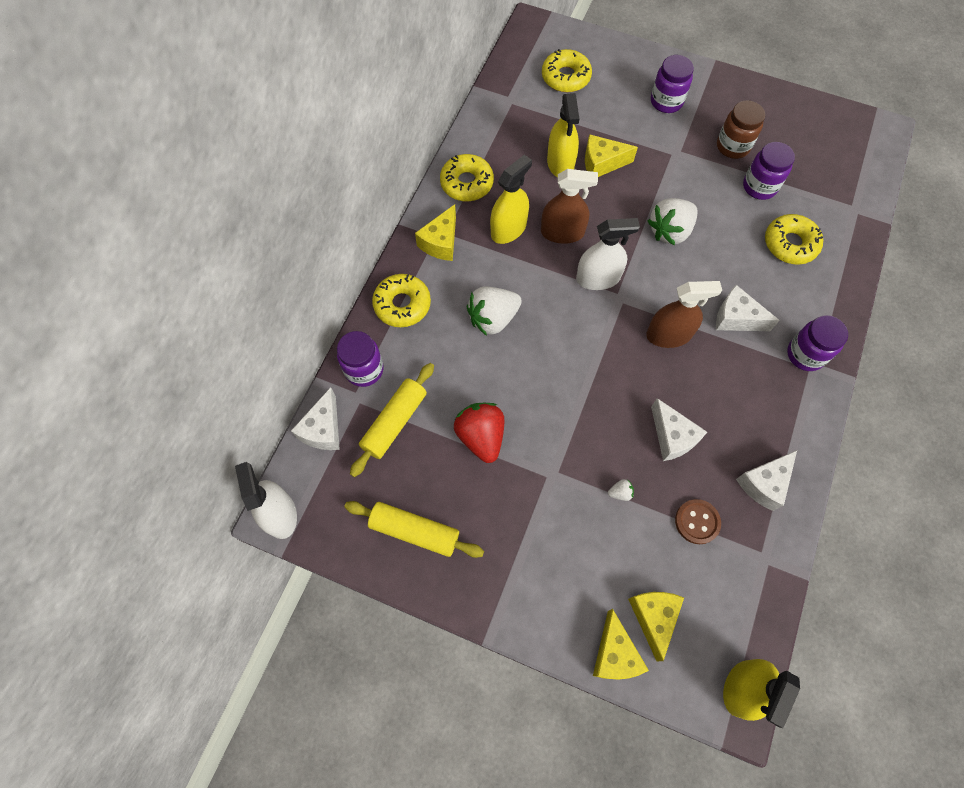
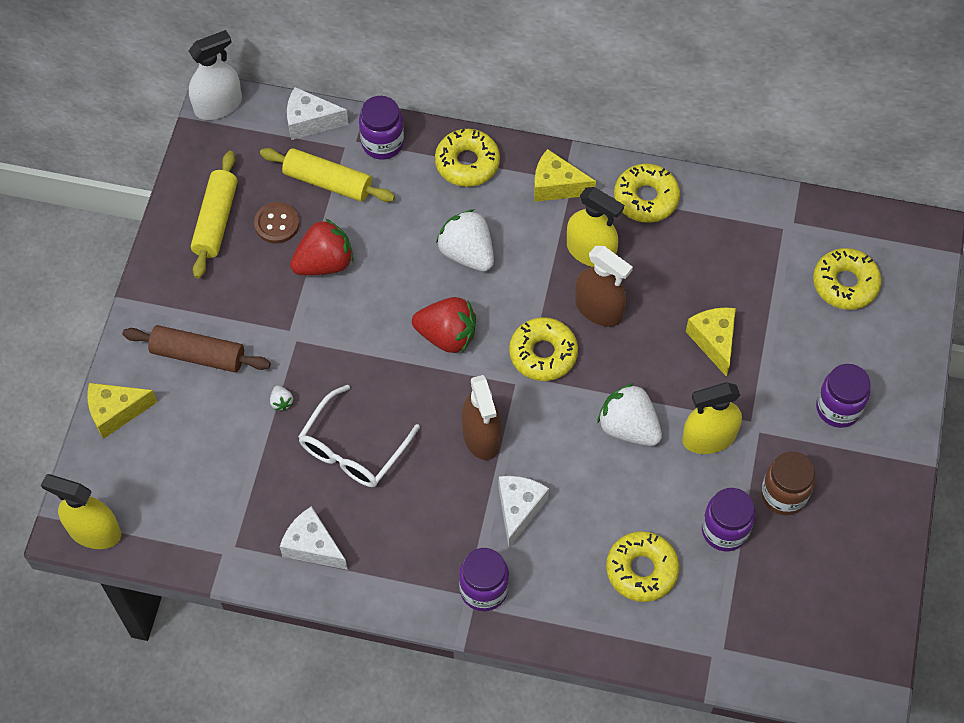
camera: 80 degrees right, 5 degrees down
(560, 163) = (702, 294): yellow spray bottle -> yellow spray bottle (709, 438)
(561, 565) = (198, 355): none -> brown rolling pin
(562, 232) = (599, 309): brown spray bottle -> brown spray bottle turned 45 degrees counterclockwise
(571, 346) = (447, 335): none -> red strawberry
(598, 278) = (543, 354): white spray bottle -> yellow donut
(653, 617) = (155, 444): yellow cheese -> none
(672, 437) = (353, 449): white cheese -> white glasses
(697, 522) = (259, 480): brown button -> brown button (277, 224)

